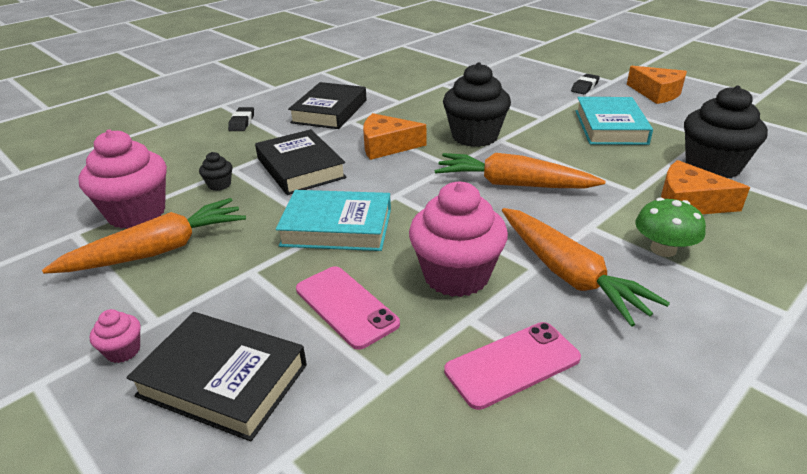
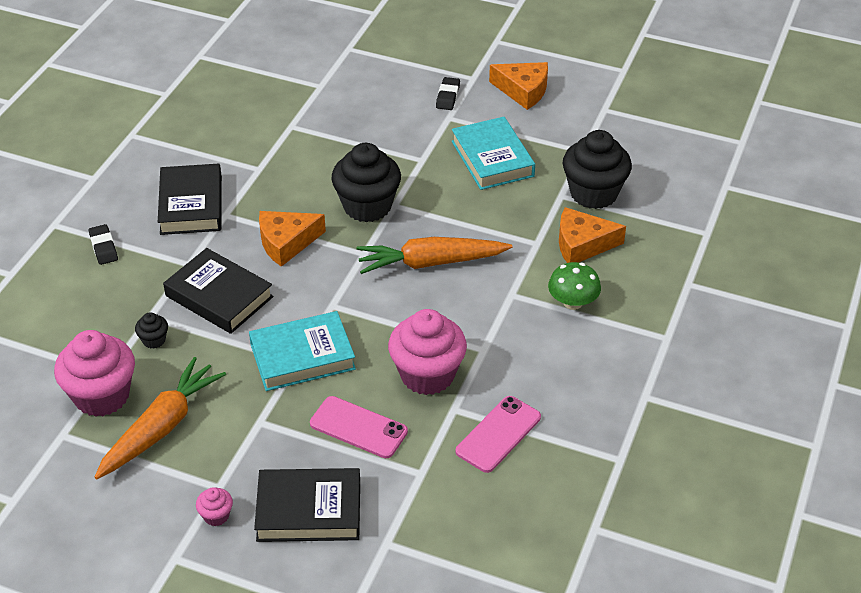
camera: 25 degrees left, 10 degrees up
(568, 274) = (510, 348): orange carrot -> none

